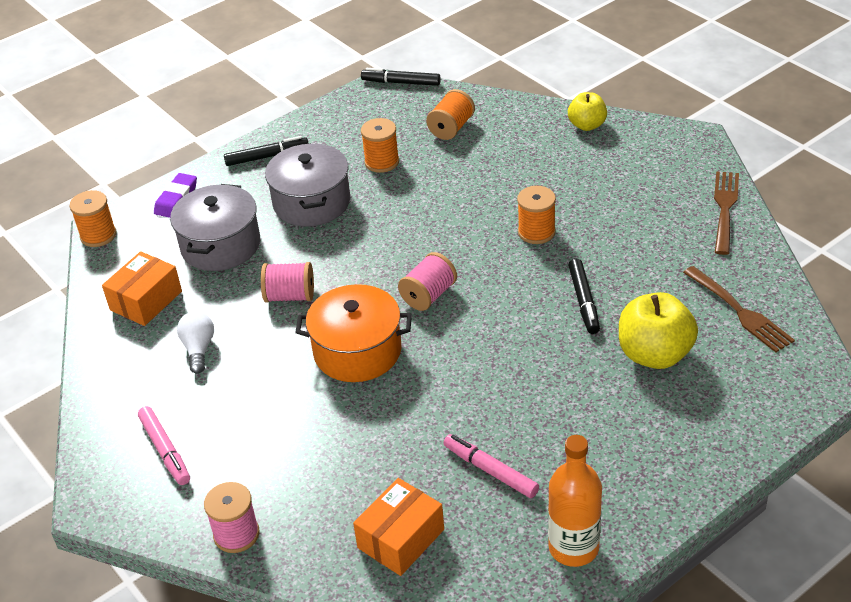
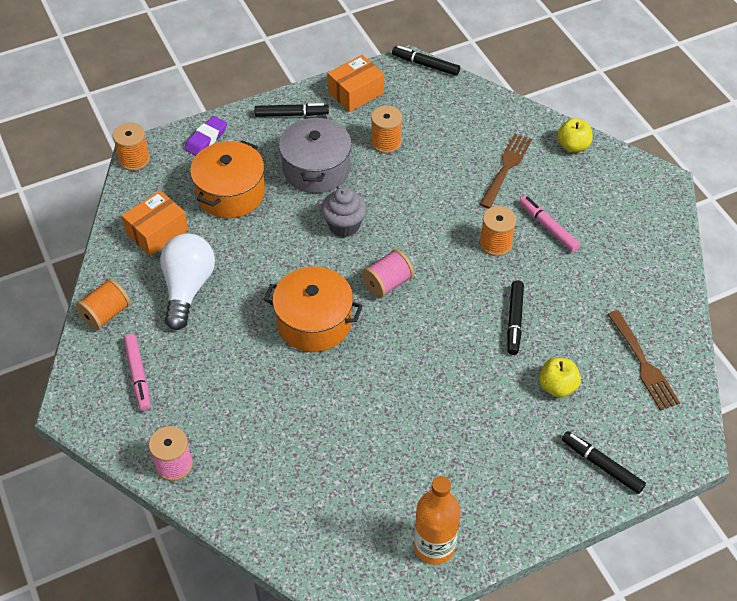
camera: 10 degrees right, 10 degrees up
(199, 349) = (188, 288): white light bulb -> white light bulb, size x1.75
(221, 245) = (231, 193): grey pot -> orange pot
(290, 296) = (274, 256): pink spool -> none
(361, 249) = (344, 225): none -> grey cupcake
(401, 538) = (300, 502): orange box -> orange box (356, 93)
(451, 128) = (455, 122): orange spool -> orange spool (106, 314)
(490, 471) = (389, 460): pink marker -> pink marker (548, 227)
(654, 354) = (557, 386): yellow apple -> yellow apple, size x0.61
(725, 209) = (665, 260): brown fork -> brown fork (506, 168)
(733, 421) = (601, 465): none -> black marker

